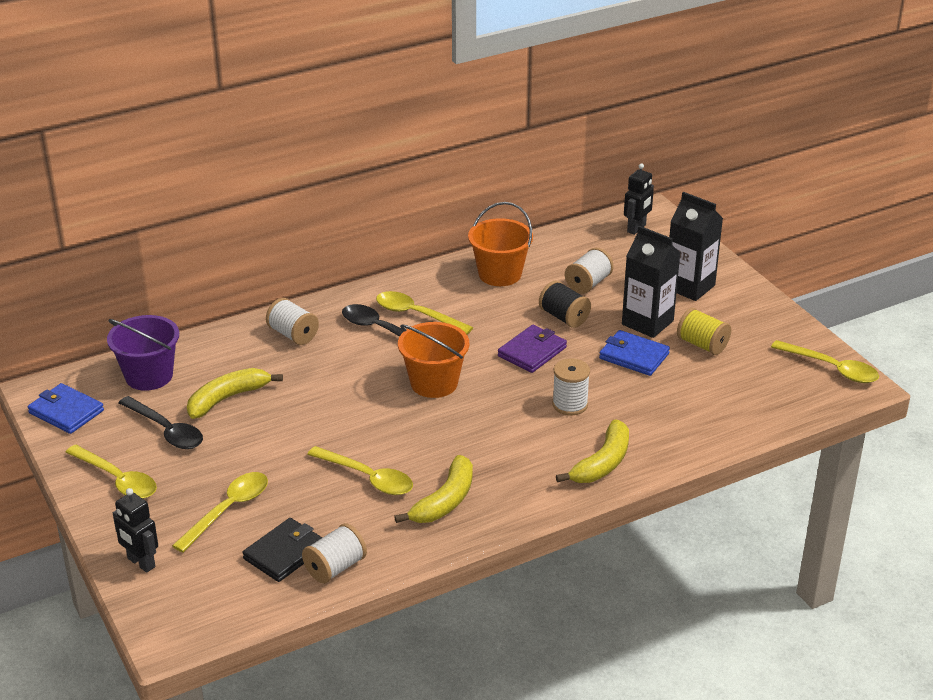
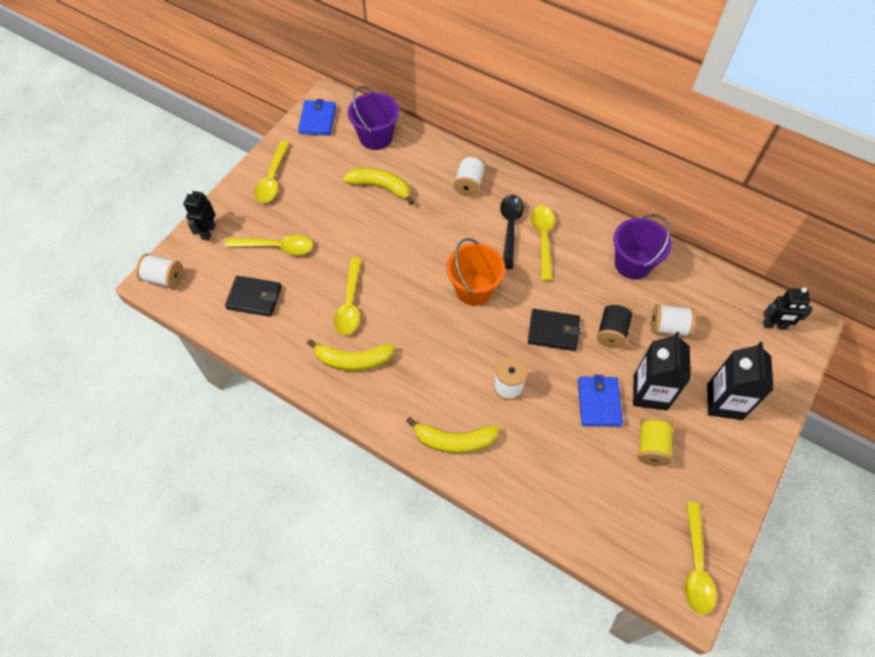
camera: 60 degrees right, 25 degrees up
(166, 430) = (330, 175): black spoon -> none
(335, 568) = (255, 332): white spool -> white spool (164, 278)
(500, 274) = (633, 264): orange bucket -> purple bucket
(532, 352) = (553, 331): purple wallet -> black wallet

